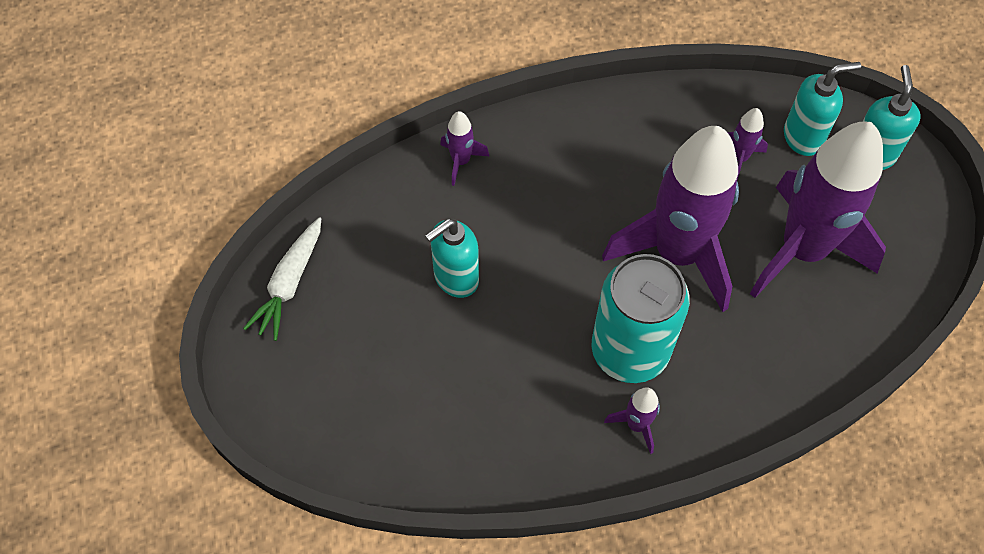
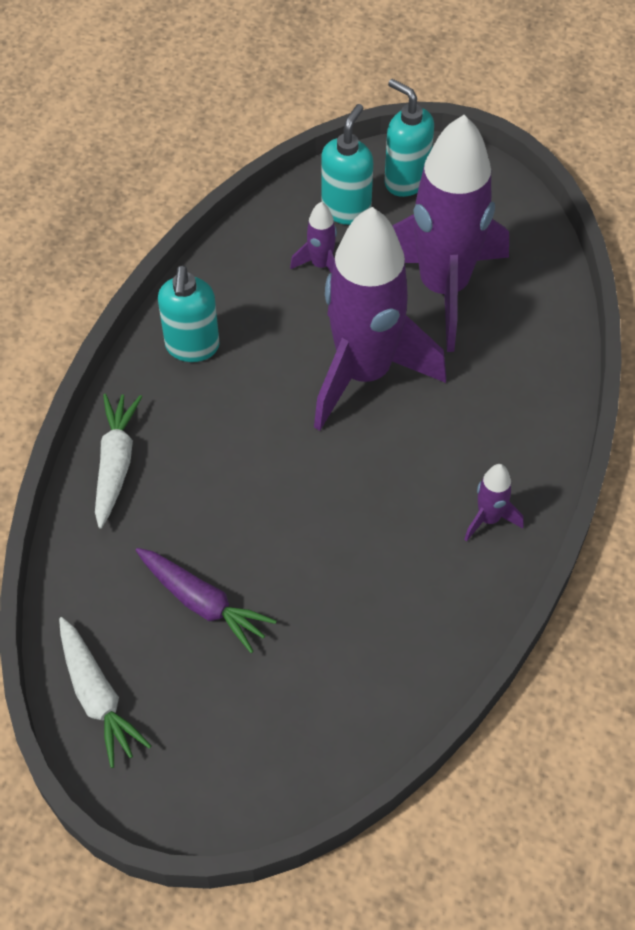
camera: 50 degrees left, 5 degrees down
(407, 291) = (202, 602): none -> purple carrot
(455, 278) = (227, 554): turquoise soap dispenser -> turquoise soap dispenser (192, 347)
(461, 161) = (115, 464): purple rocket -> white carrot
(630, 350) = (419, 473): turquoise can -> none

